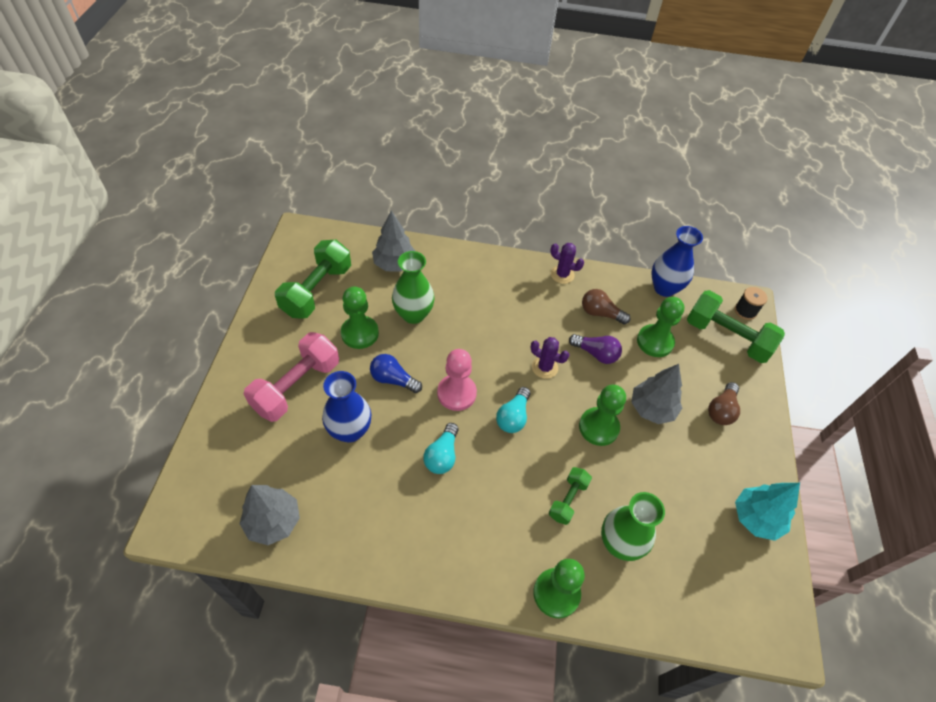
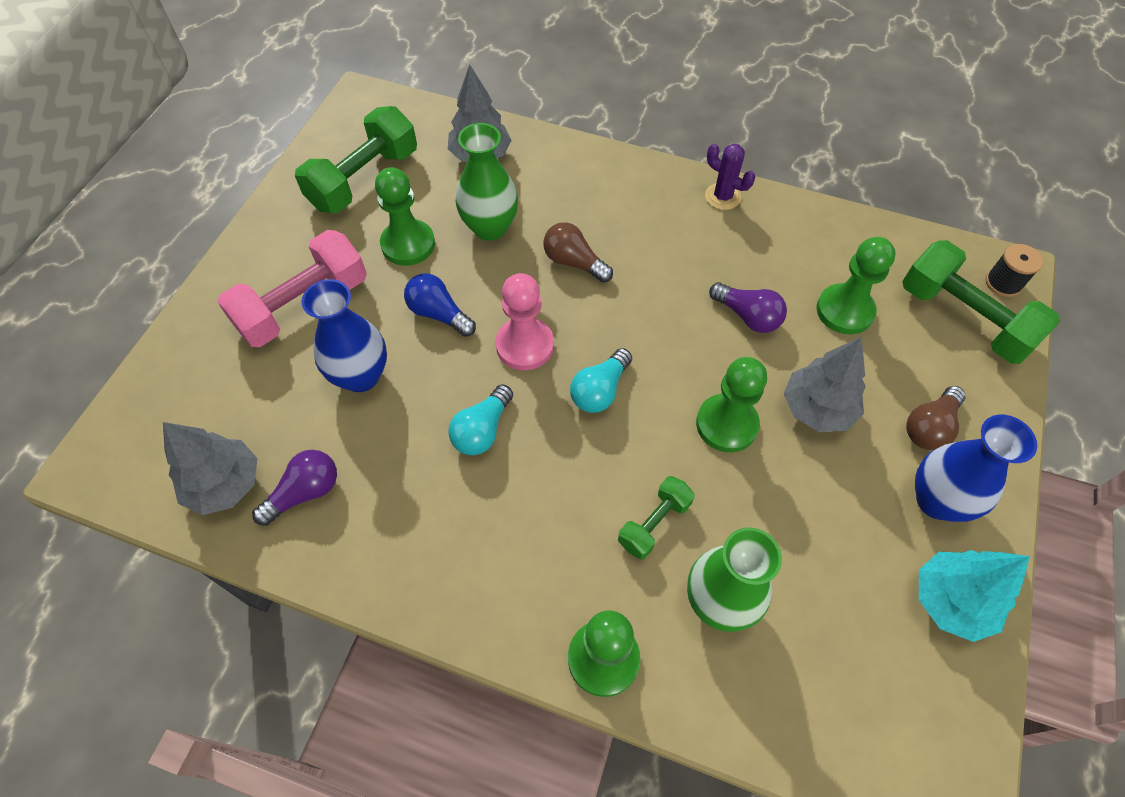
camera: 15 degrees right, 5 degrees up
(331, 518) = (305, 492): none -> purple light bulb
(544, 367) = (664, 326): purple cactus -> none
(600, 313) = (768, 259): brown light bulb -> brown light bulb (574, 262)
(664, 288) = (878, 234): blue vase -> blue vase (936, 500)

